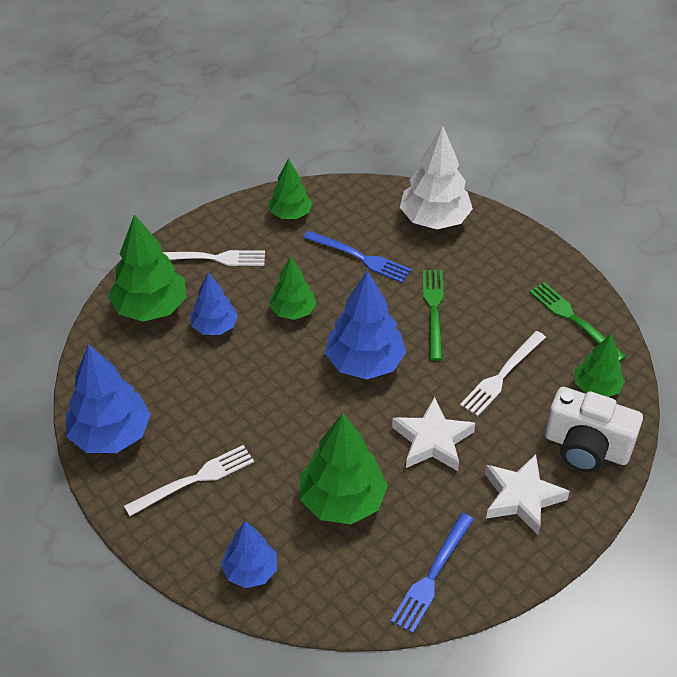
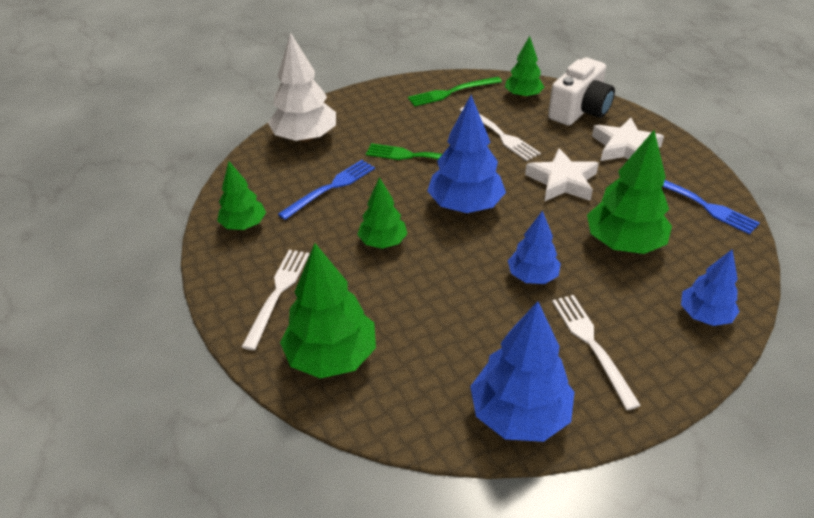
camera: 75 degrees left, 5 degrees down
(214, 327) = (383, 303): blue tree -> blue tree (532, 276)

